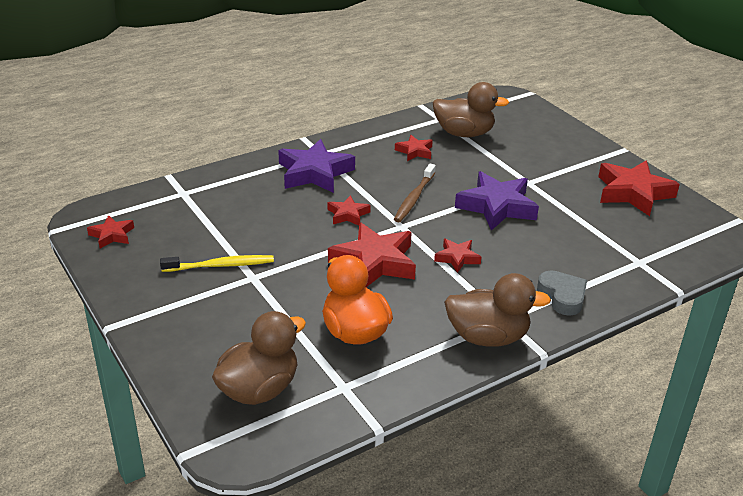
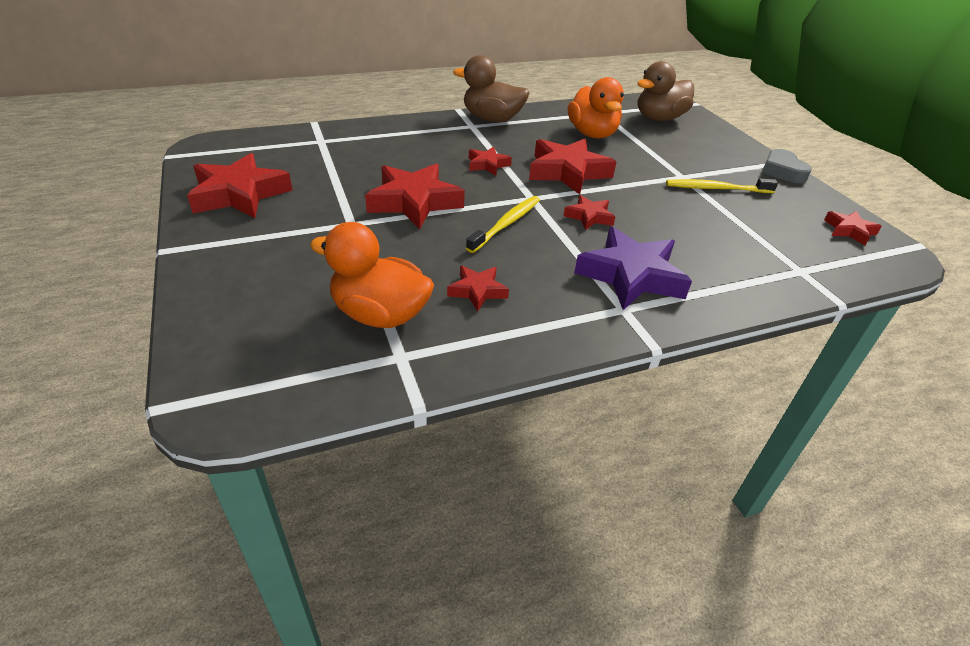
camera: 170 degrees left, 5 degrees up
(414, 198) = (506, 224): brown toothbrush -> yellow toothbrush
(464, 133) = (380, 315): brown duck -> orange duck
(497, 206) = (414, 202): purple star -> red star
(562, 296) = (414, 130): grey heart -> grey heart (782, 171)

